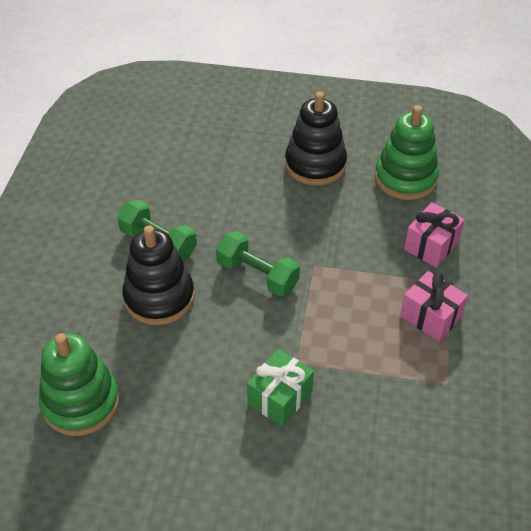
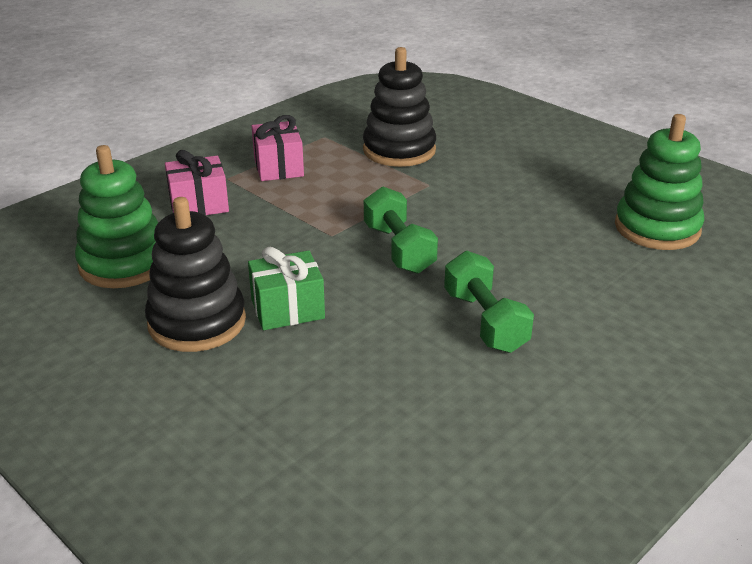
camera: 145 degrees left, 15 degrees down
(159, 297) = (524, 271): black stacking toy -> black stacking toy (399, 150)
(280, 397) = (467, 172): green gift -> green gift (287, 309)

